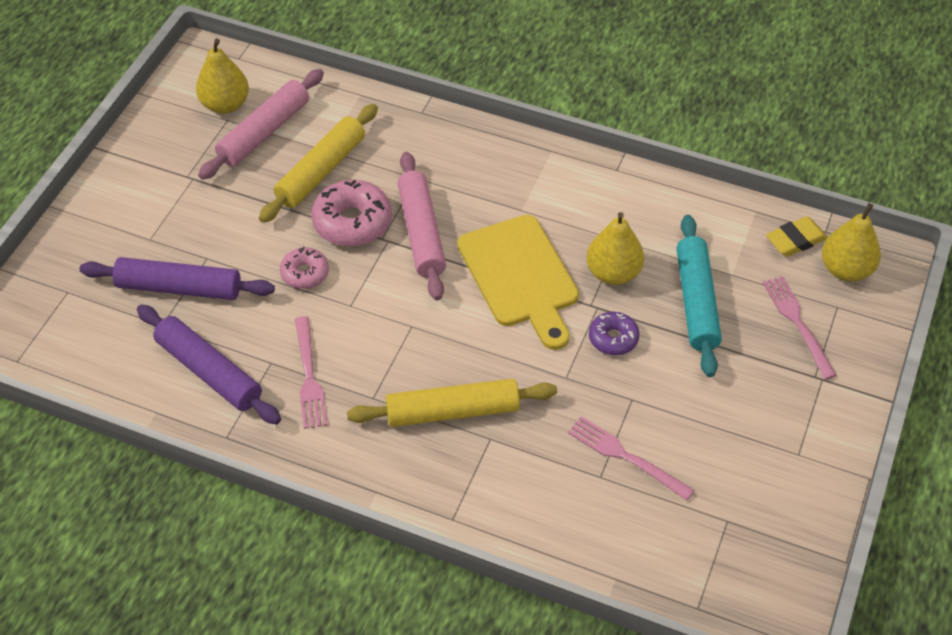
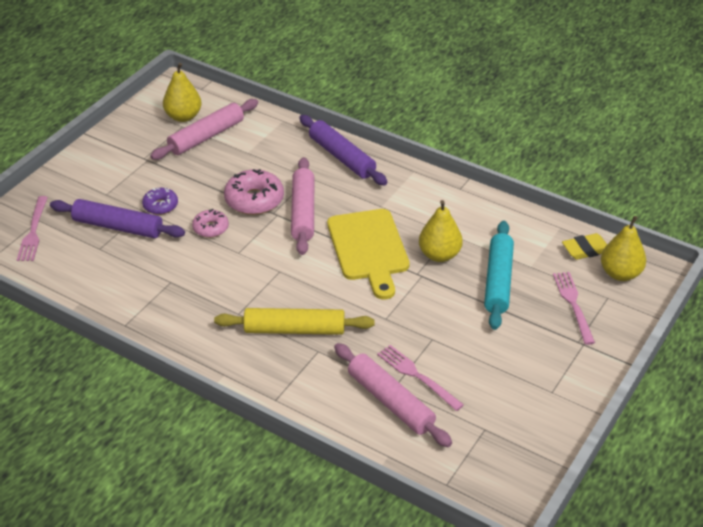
camera: 10 degrees right, 10 degrees down
(209, 371) = (124, 282): purple rolling pin -> purple rolling pin (342, 157)
(309, 377) = (195, 295): pink fork -> pink fork (33, 232)
(321, 171) = (240, 165): yellow rolling pin -> none
(600, 499) = (390, 401): none -> pink rolling pin
(613, 338) = (428, 297): purple donut -> purple donut (160, 205)

